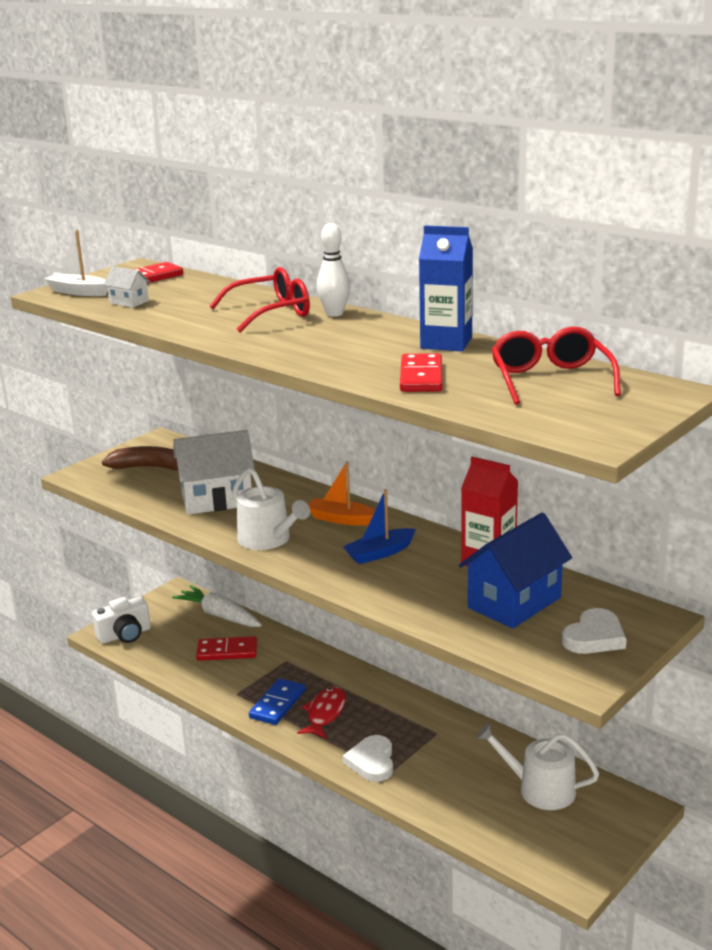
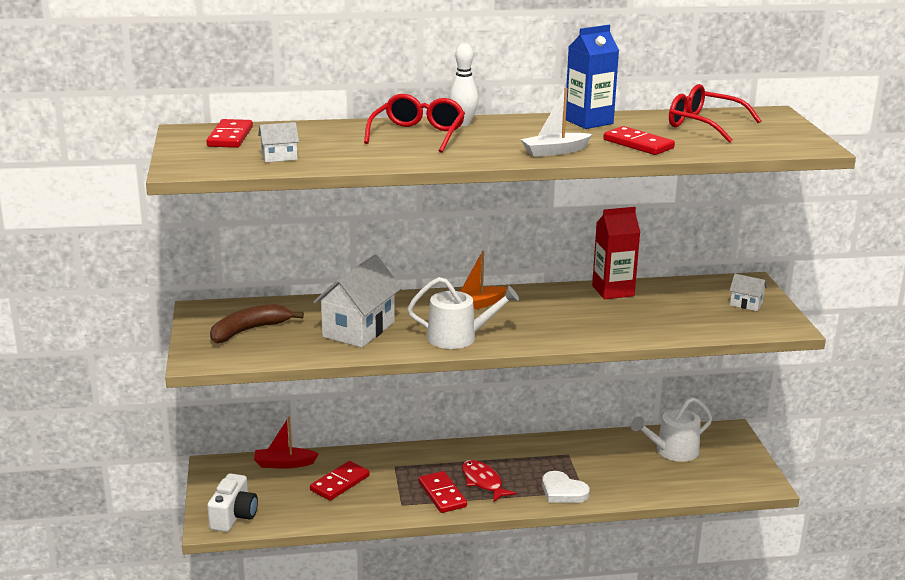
camera: 50 degrees left, 0 degrees up
(78, 292) = (205, 162): white boat -> white boat (555, 151)
(219, 615) = (284, 464): white carrot -> red boat
(277, 704) = (442, 494): blue domino -> red domino
(380, 553) = (545, 314): blue boat -> none
(514, 603) = (674, 306): blue house -> none
(594, 637) = (746, 304): white heart -> white house

